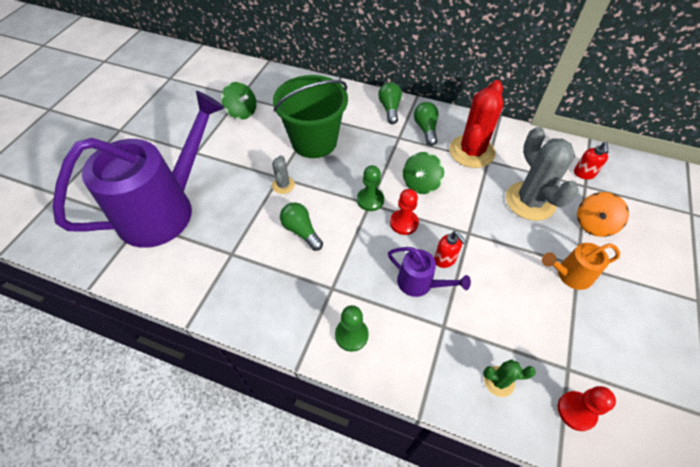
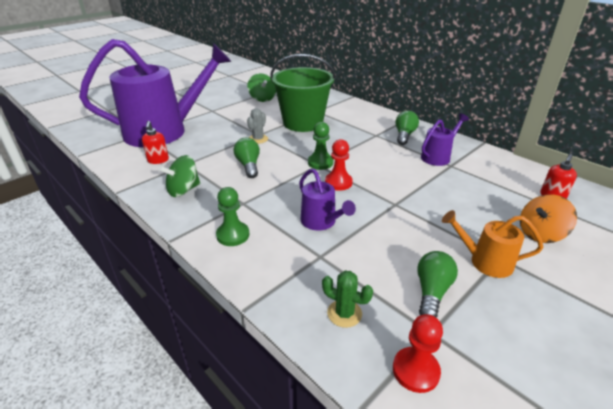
camera: 25 degrees right, 20 degrees down
(389, 109) = (381, 119): green light bulb -> green light bulb (432, 292)
(420, 184) = (373, 164): green spinning top -> green spinning top (183, 190)
(445, 259) = (358, 214): red soap dispenser -> red soap dispenser (158, 160)
(471, 151) = (438, 156): red cactus -> purple watering can
(530, 201) = (476, 200): grey cactus -> none

